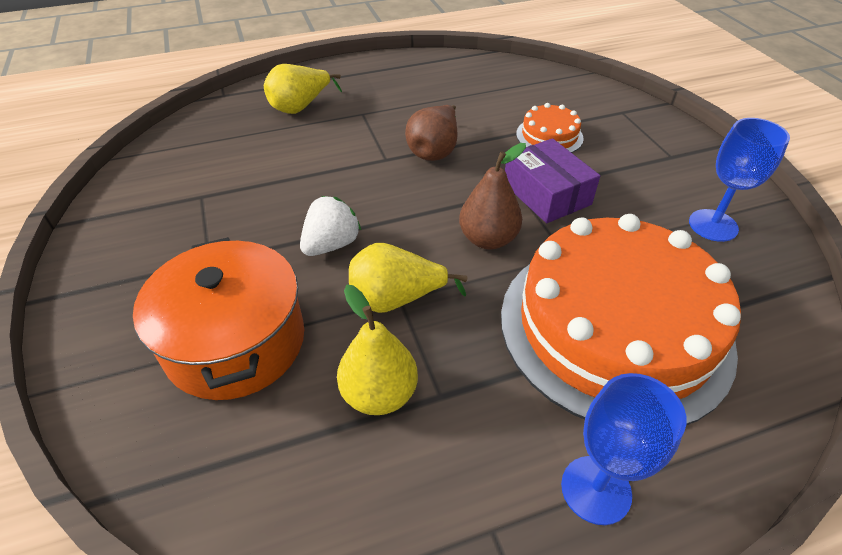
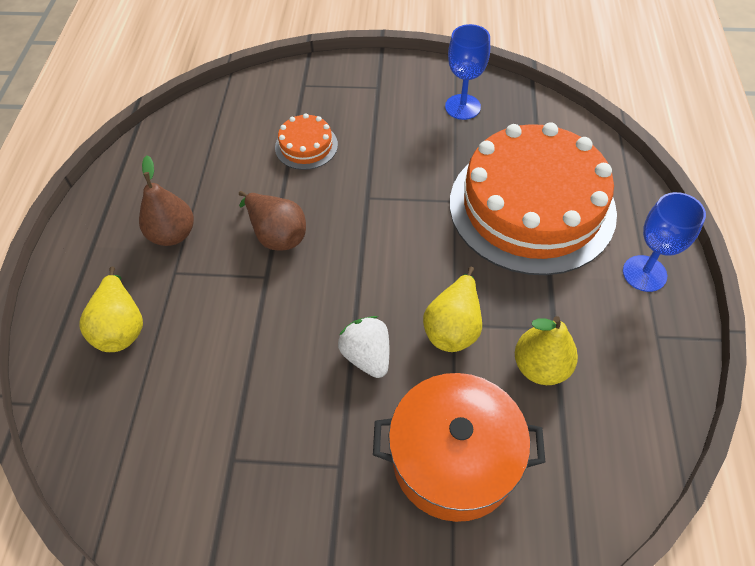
camera: 65 degrees left, 10 degrees up
(488, 239) = (414, 241): brown pear -> brown pear (173, 234)
(546, 194) = (380, 182): purple box -> none

